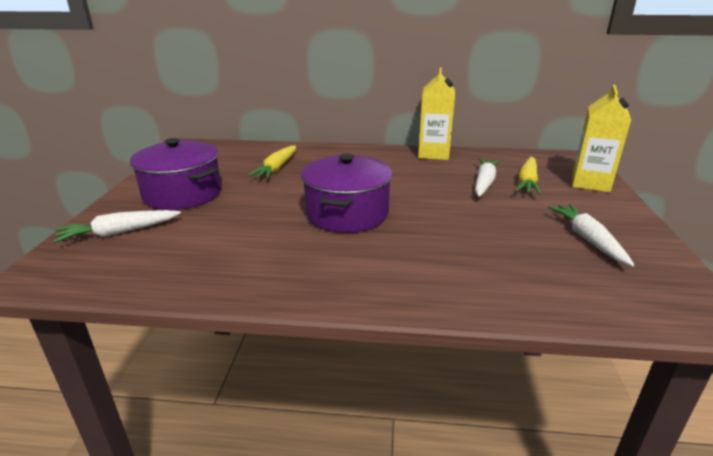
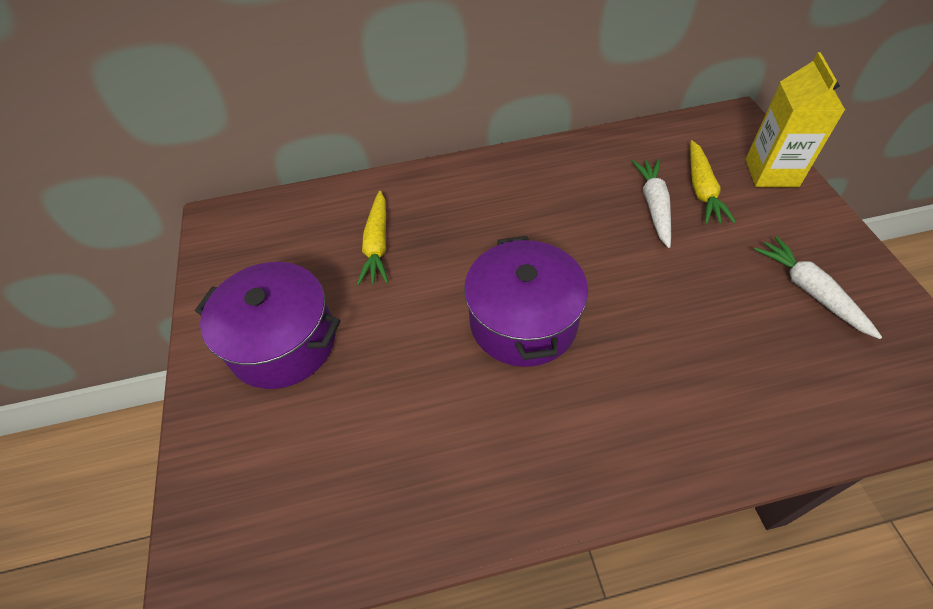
camera: 15 degrees left, 25 degrees up
(119, 232) = (251, 456): white carrot -> none
(433, 154) = (564, 154): yellow carton -> none

